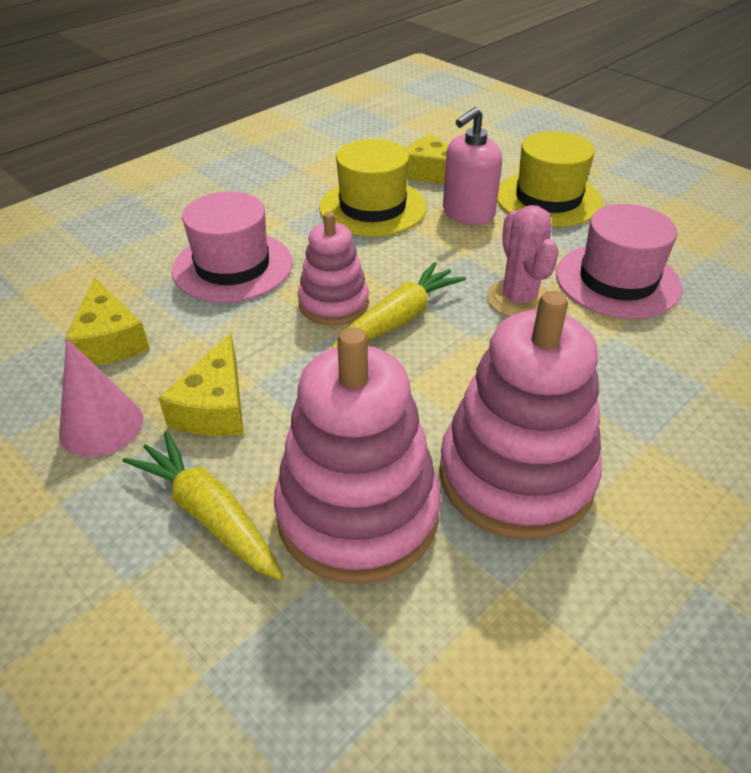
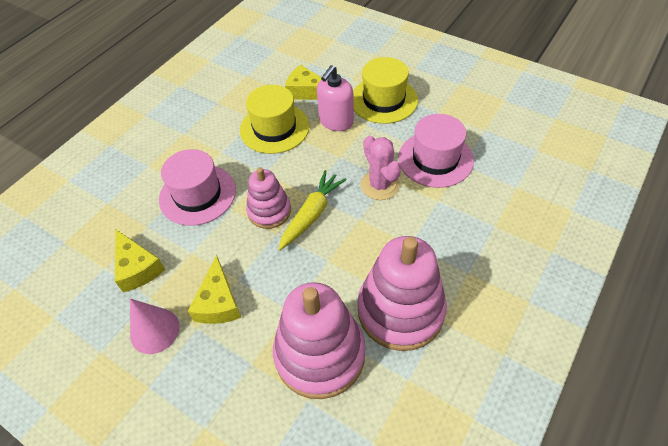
camera: 10 degrees left, 10 degrees up
(209, 514) = (237, 374): yellow carrot -> none

